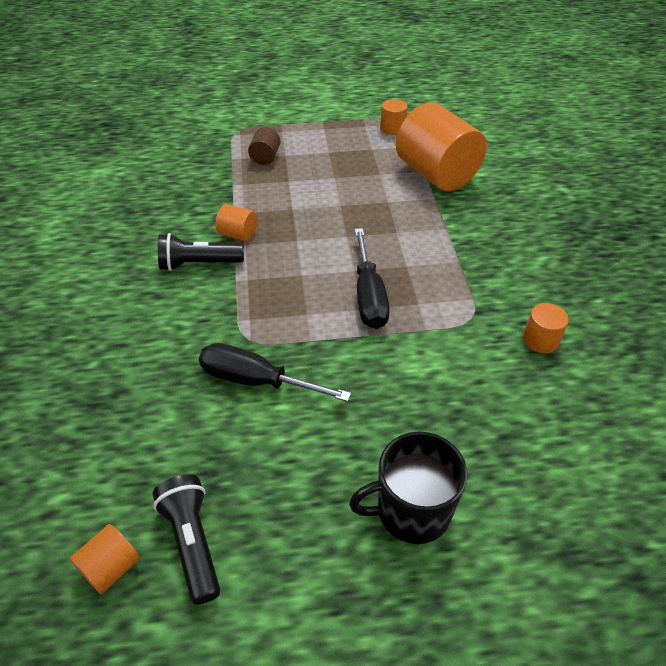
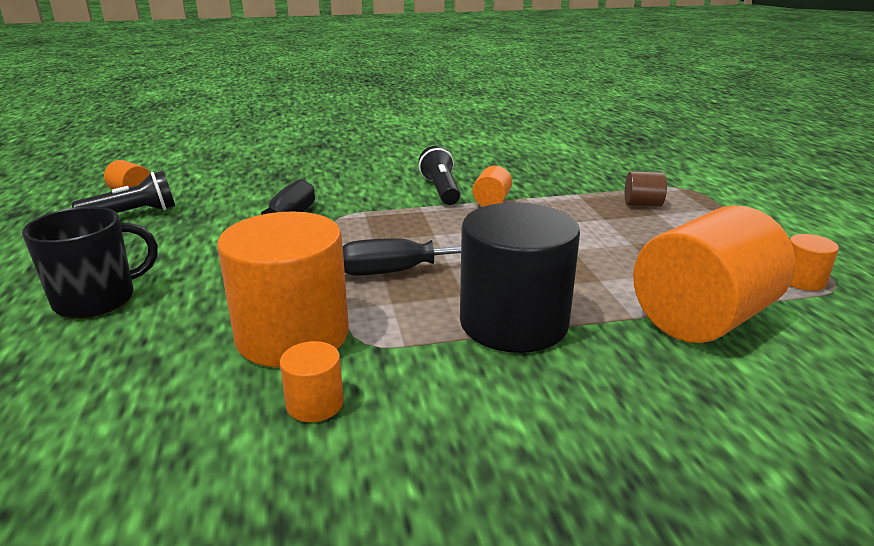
camera: 85 degrees right, 20 degrees down
(411, 510) = (97, 299): black mug -> black mug turned 75 degrees clockwise
(443, 247) = (513, 322): none -> black cylinder
(465, 357) = (292, 335): none -> orange cylinder

